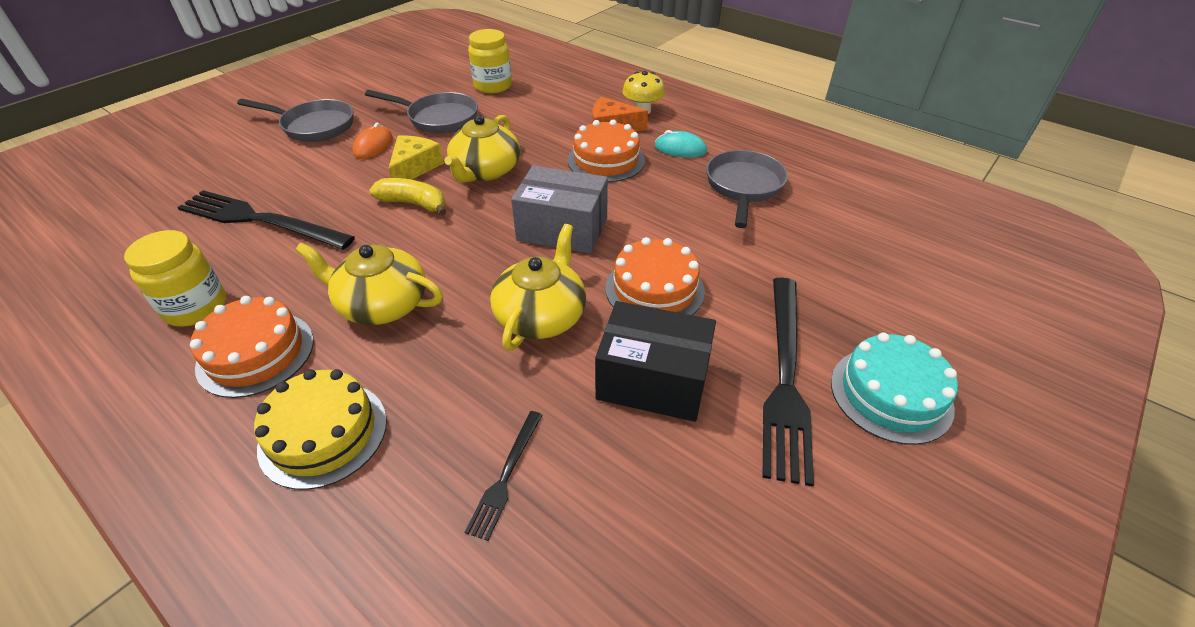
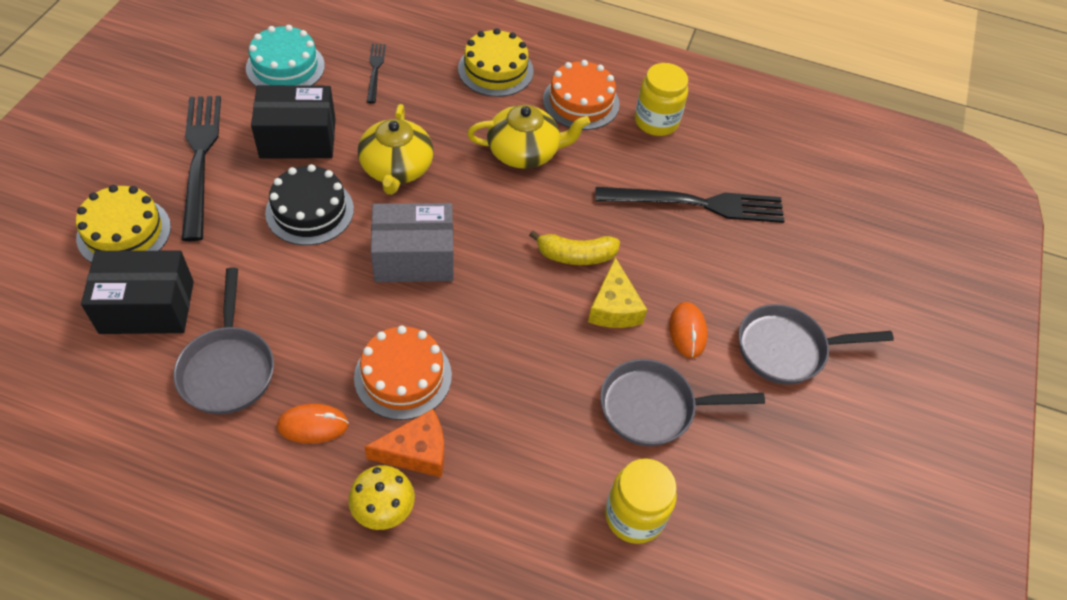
camera: 155 degrees right, 10 degrees up
(485, 171) = (534, 321): yellow teapot -> none
(654, 289) = (310, 211): orange cake -> black cake
(680, 149) = (313, 425): turquoise mouse -> orange mouse
(820, 237) = (147, 307): none -> black box
(862, 307) = (124, 232): none -> yellow cake
(891, 394) = (122, 163): turquoise cake -> turquoise cake (285, 67)

